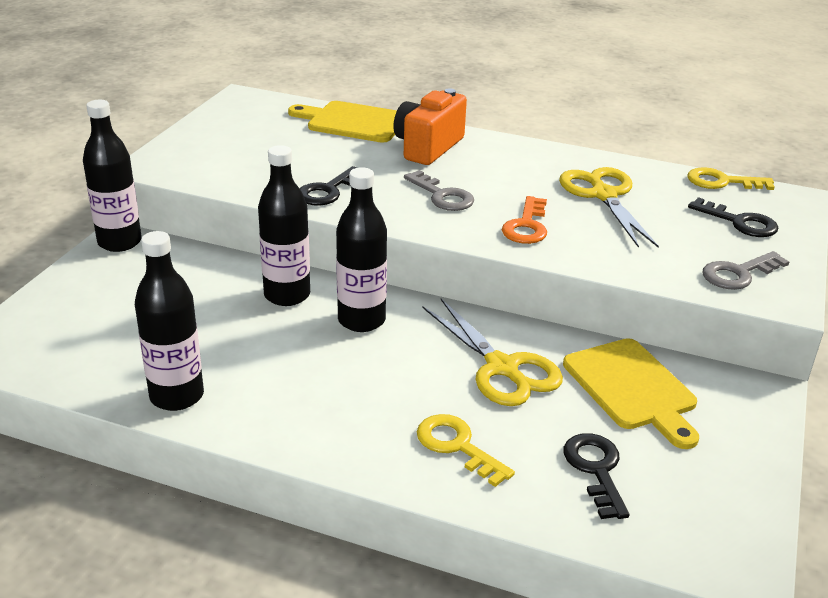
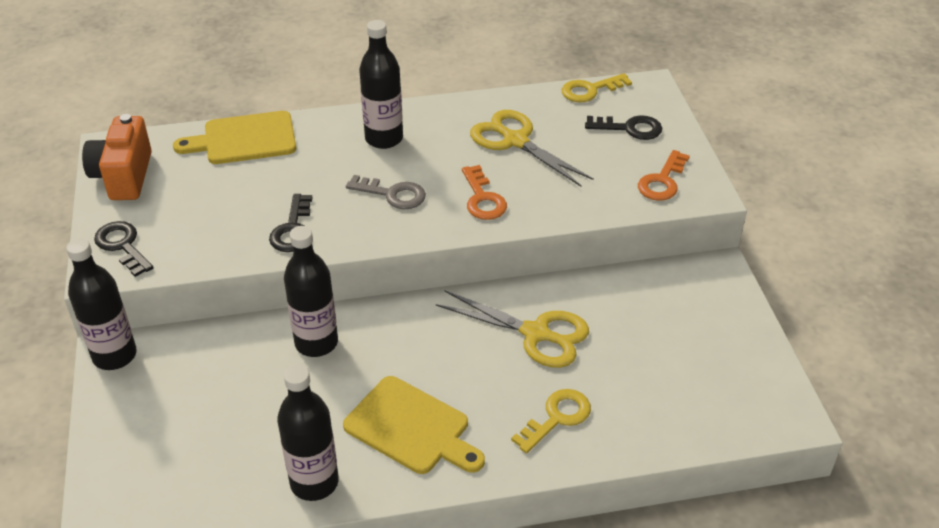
camera: 30 degrees left, 10 degrees up
(361, 320) = (397, 339): black bottle -> black bottle (384, 139)
(428, 147) = (335, 143): orange camera -> orange camera (124, 176)
(457, 446) = (557, 418): yellow key -> yellow key turned 120 degrees clockwise
(596, 470) = (660, 389): black key -> black key (122, 246)
(632, 388) = (635, 308): yellow cutting board -> yellow cutting board (411, 428)
(738, 274) = (662, 181): grey key -> orange key

